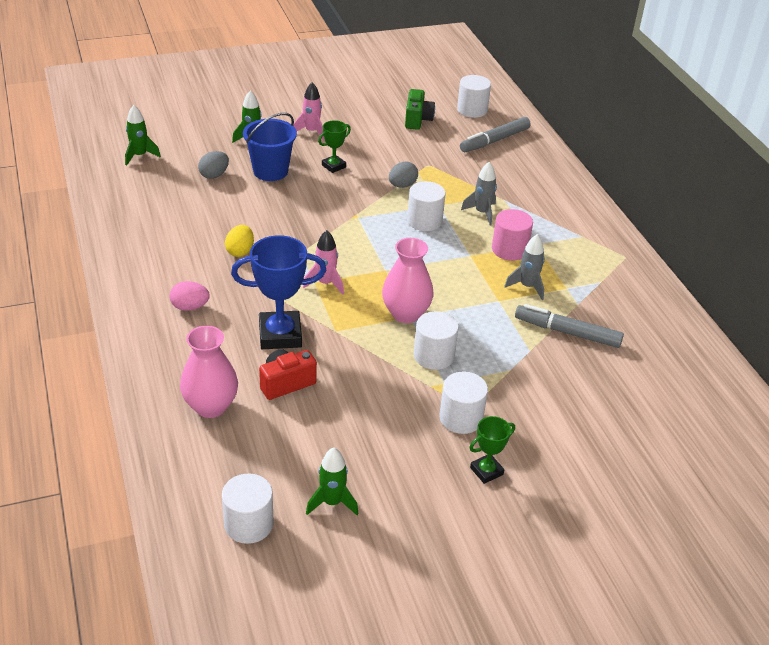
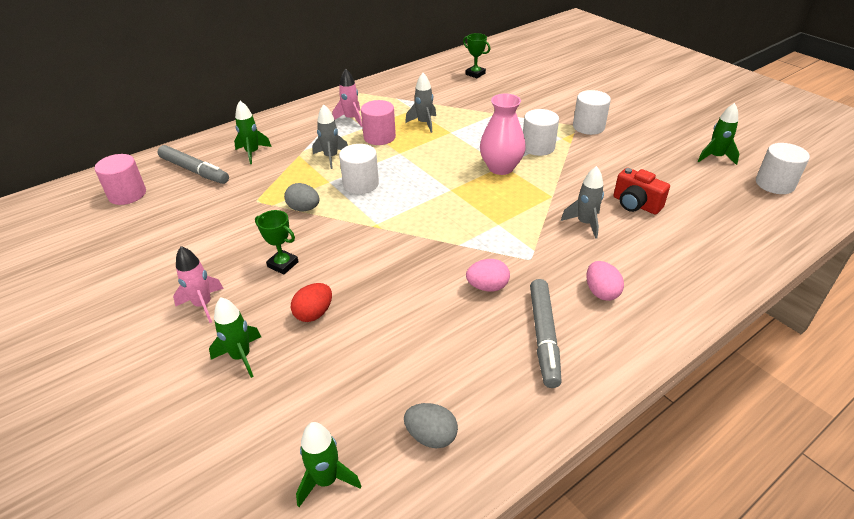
camera: 105 degrees left, 0 degrees up
(211, 406) = (702, 235): pink vase -> none
(214, 175) = (345, 365): grey egg -> grey egg (431, 436)
(240, 251) = (487, 287): yellow egg -> pink egg
(270, 171) = (314, 313): blue bucket -> red egg
(280, 335) = (585, 223): blue trophy -> grey rocket
(325, 283) = (495, 217): pink rocket -> pink rocket (351, 119)
(417, 120) = (157, 226): green camera -> none
(472, 110) = (127, 194): white cylinder -> pink cylinder
(486, 471) = (623, 112): green trophy -> green trophy (475, 74)
(512, 171) = (252, 153): none -> green rocket
(567, 332) = (465, 103): grey marker -> grey marker (543, 337)

